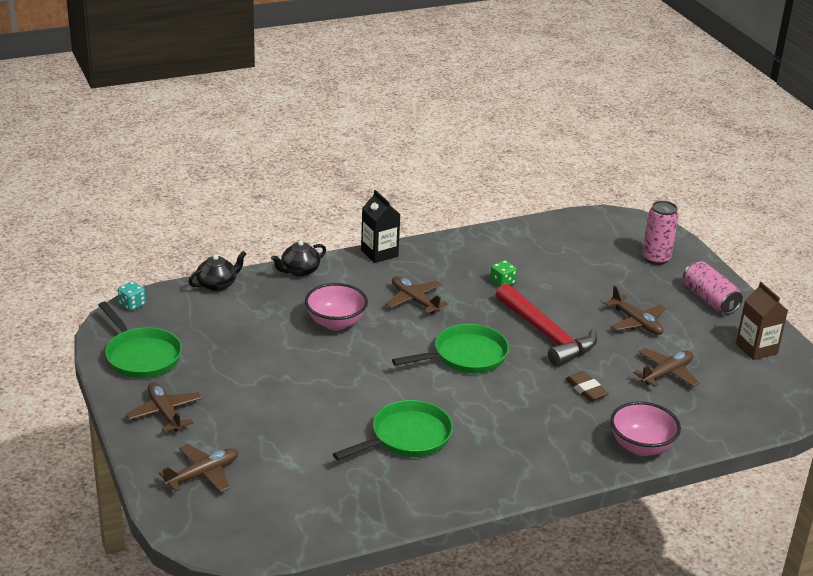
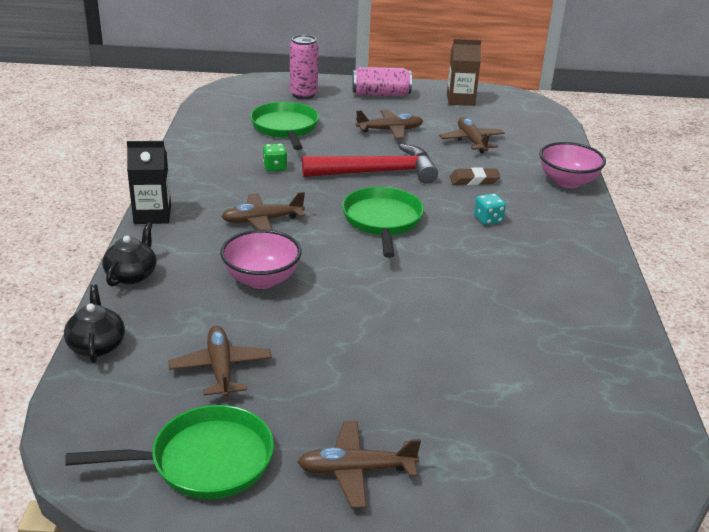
camera: 65 degrees left, 0 degrees up
(132, 305) = (67, 438): turquoise dice -> turquoise dice (488, 219)
(203, 474) = (507, 468): brown plane -> brown plane (221, 368)
(299, 271) = (132, 275): black teapot -> black teapot turned 150 degrees counterclockwise
(407, 437) = (500, 294): green pan -> green pan (285, 128)

